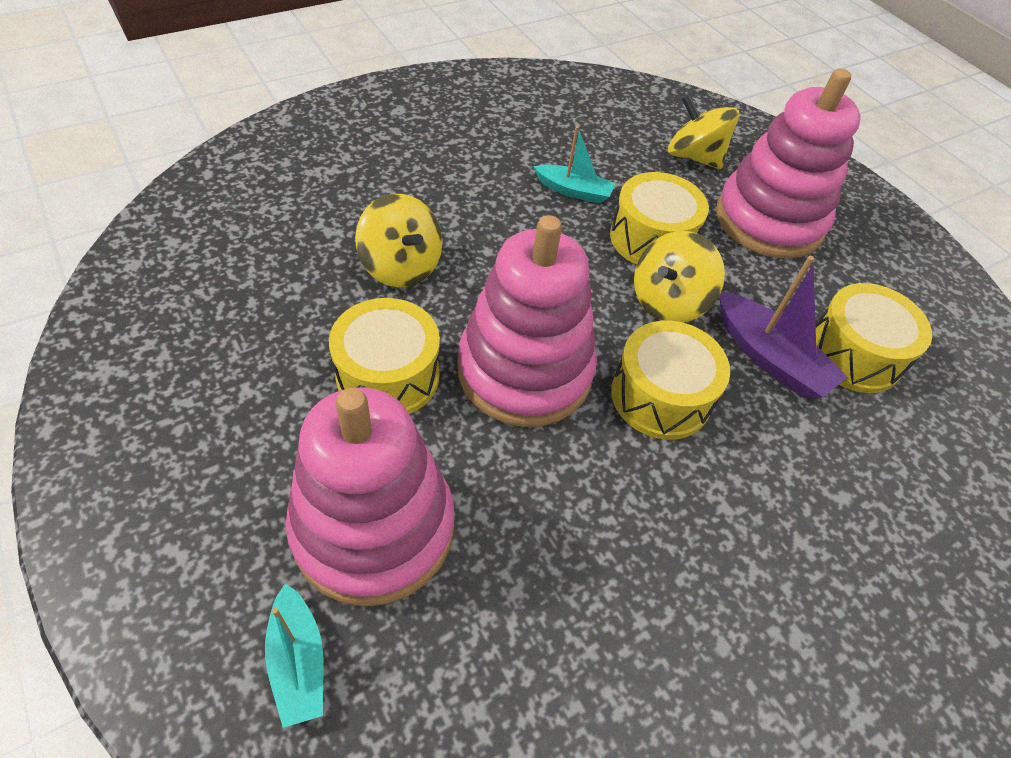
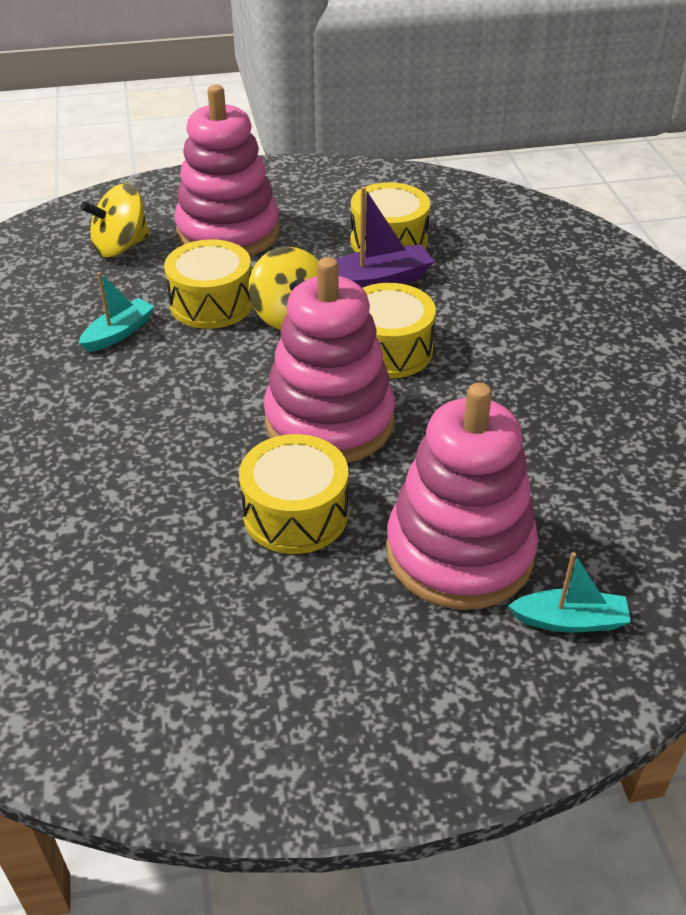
camera: 65 degrees left, 10 degrees down
(401, 266) = (155, 478): yellow spinning top -> none

